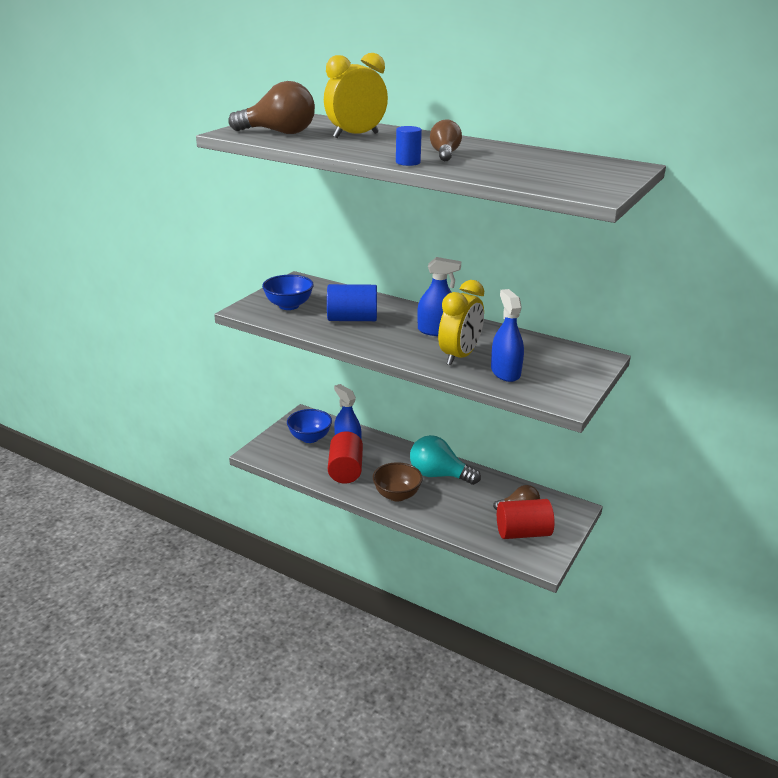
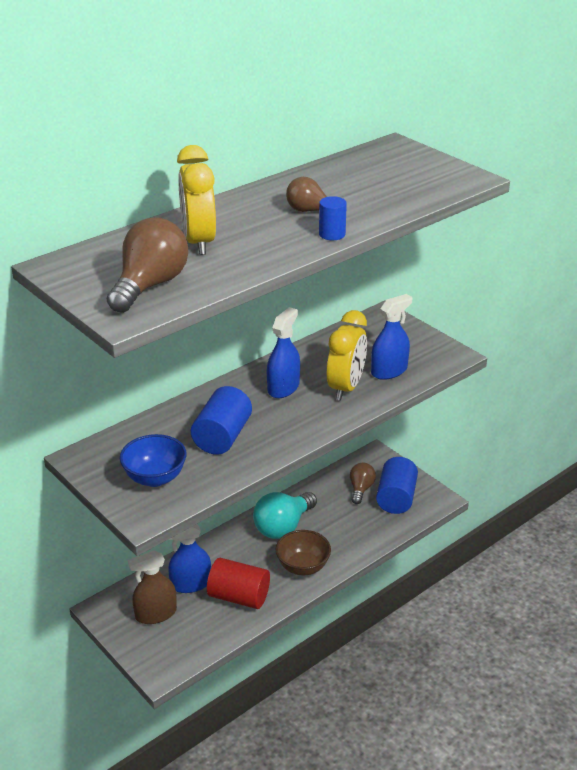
camera: 70 degrees left, 5 degrees up
(310, 438) = (156, 614): blue bowl -> brown spray bottle
(459, 356) = (346, 388): yellow clock -> yellow clock turned 60 degrees clockwise
(505, 372) = (389, 371): blue spray bottle -> blue spray bottle turned 135 degrees clockwise
(523, 533) = (396, 498): red cylinder -> blue cylinder

